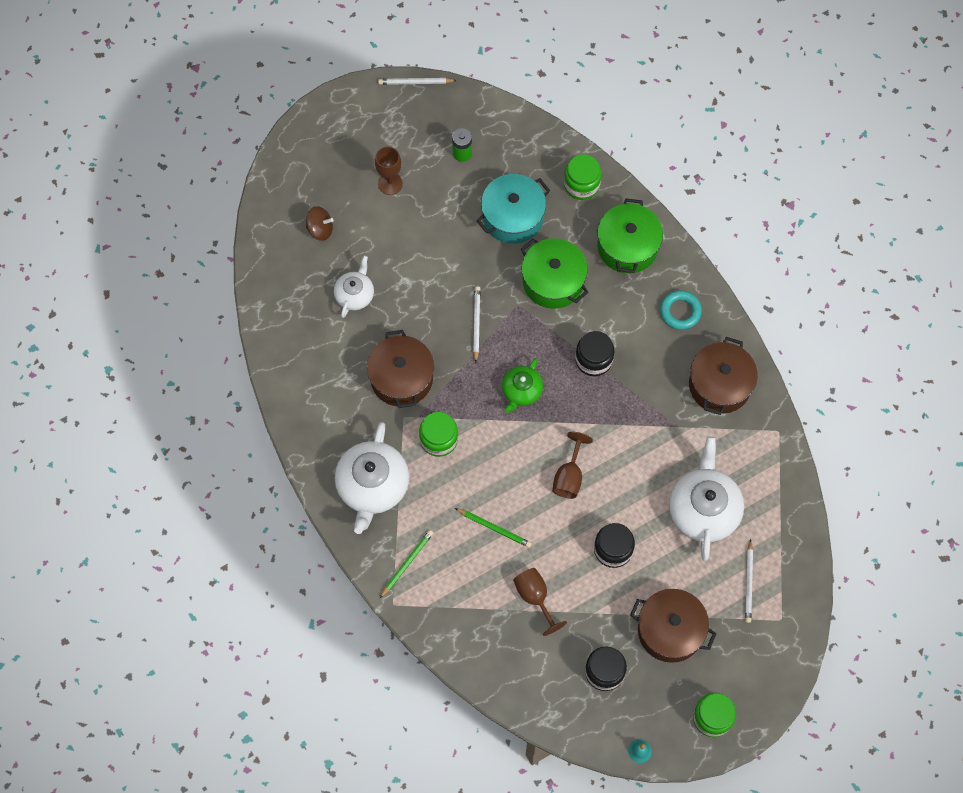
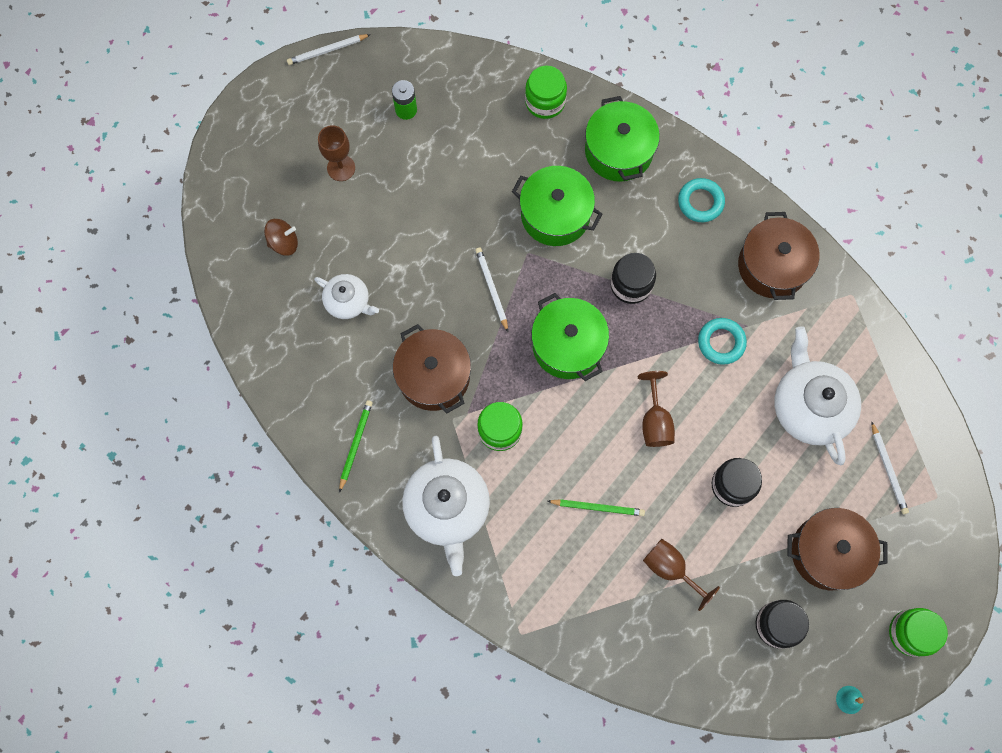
camera: 20 degrees left, 5 degrees up
(355, 294) = (348, 301): white teapot -> white teapot turned 120 degrees clockwise
(407, 563) = (518, 582): green pencil -> green pencil (355, 444)
(513, 217) = (486, 160): turquoise pot -> none
(521, 391) = (568, 345): green teapot -> green pot
(650, 432) = (721, 342): none -> turquoise ring

